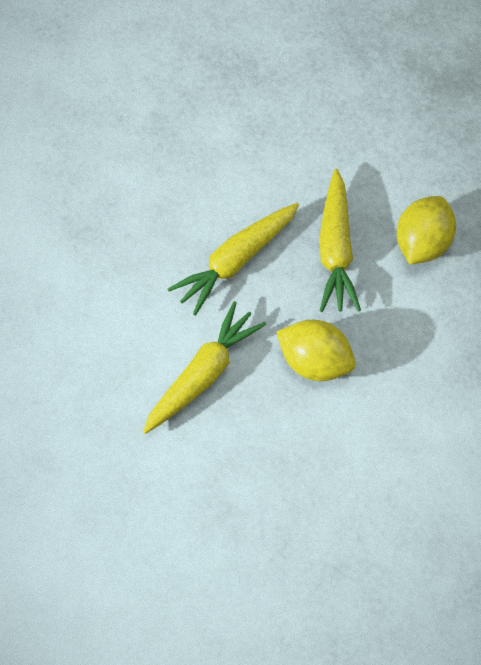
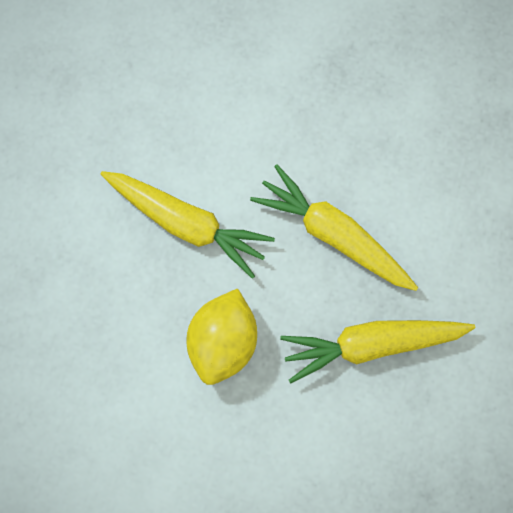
camera: 80 degrees right, 10 degrees up
(423, 243) = (403, 447): yellow lemon -> none

